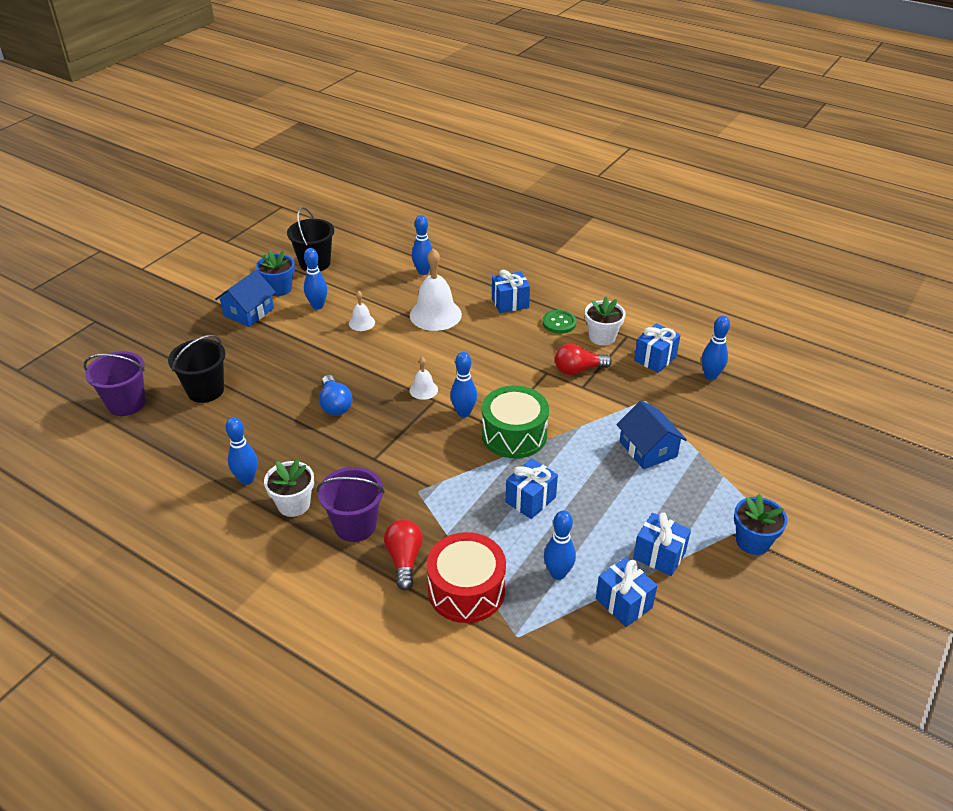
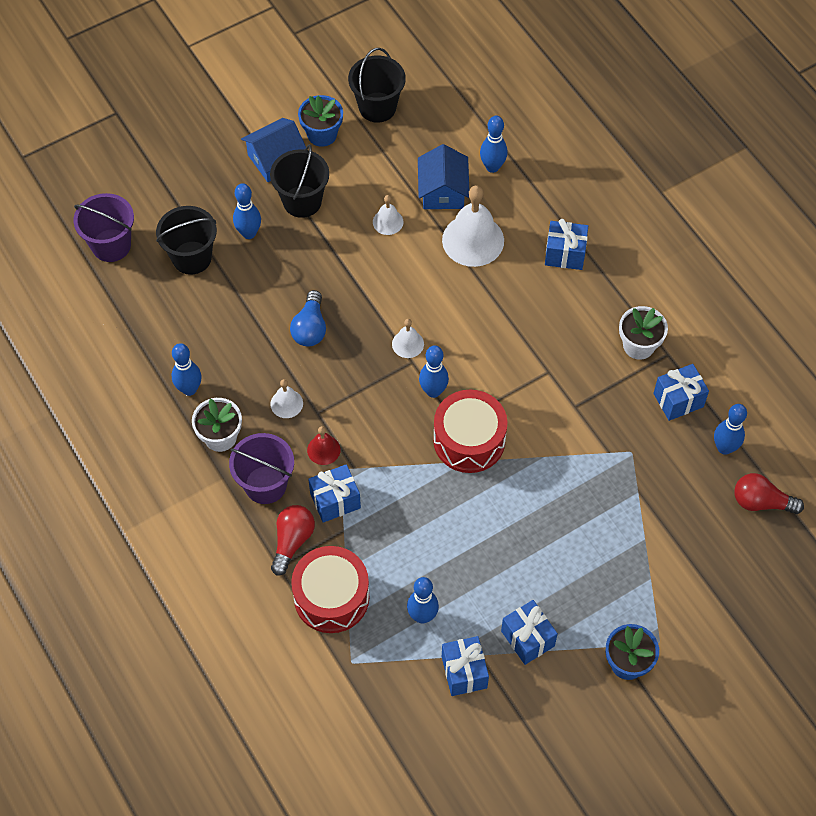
camera: 25 degrees right, 20 degrees up
(284, 330) = (302, 201): none -> black bucket
(318, 306) = (352, 178): blue bowling pin -> blue bowling pin (249, 233)
(342, 461) = (286, 403): none -> white bell
(394, 482) = (323, 450): none -> red bell
(514, 435) = (469, 440): green drum -> red drum
(530, 500) = (442, 525): blue gift -> blue gift (335, 500)
(559, 323) = (603, 306): green button -> none
(578, 370) = (585, 381): red light bulb -> red light bulb (761, 502)
(648, 449) = (594, 514): blue house -> blue house (443, 191)

